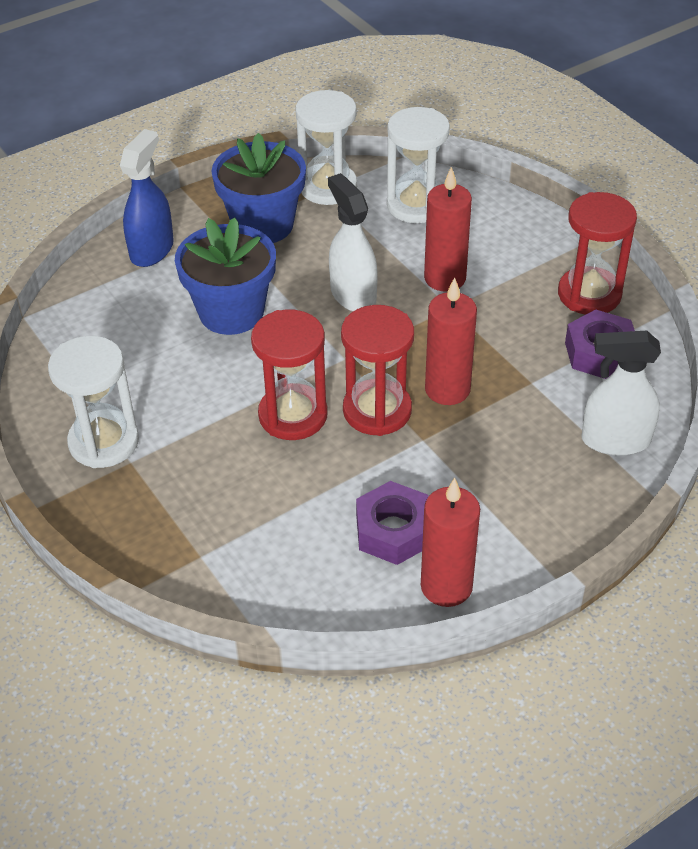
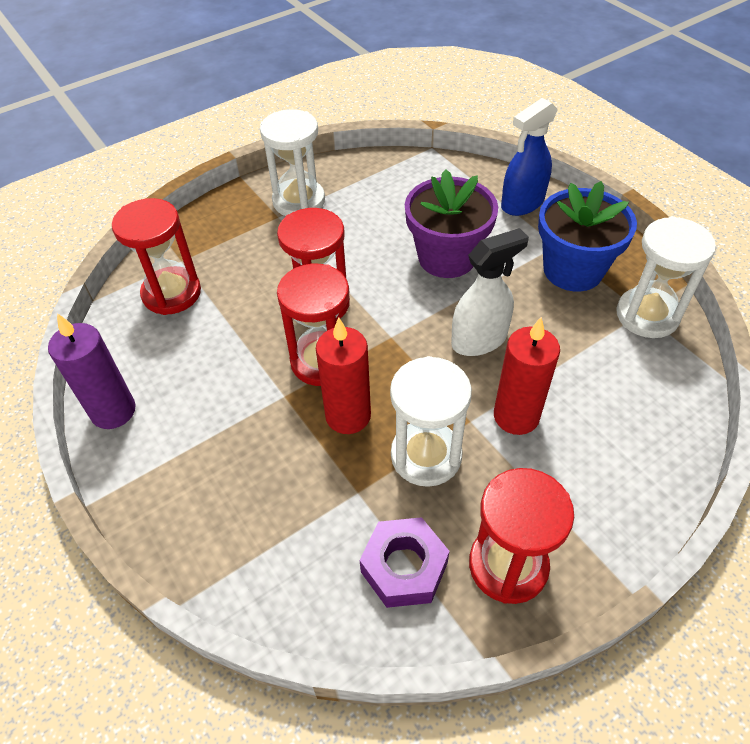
camera: 90 degrees right, 5 degrees up
(152, 250) = (522, 203): blue spray bottle -> blue spray bottle turned 120 degrees clockwise
(231, 312) = (447, 257): blue flower pot -> purple flower pot
(261, 557) = (172, 293): none -> red hourglass
(393, 531) = (180, 374): purple nut -> none
(416, 205) = (638, 391): white hourglass -> white hourglass (426, 455)
(446, 586) = (113, 411): red candle -> purple candle
(615, 440) = (266, 569): white spray bottle -> none

